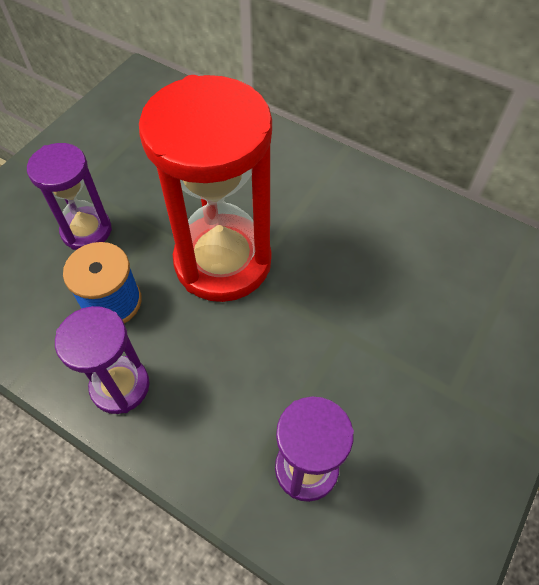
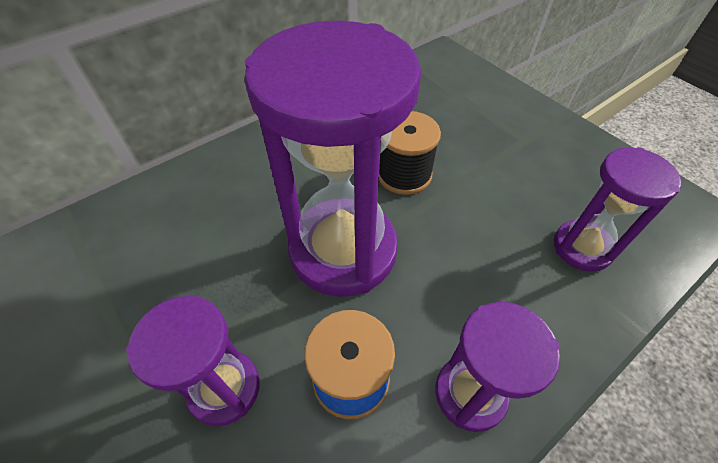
camera: 70 degrees left, 5 degrees down
(223, 261) = (343, 250): red hourglass -> purple hourglass
(333, 283) = (404, 174): none -> black spool

